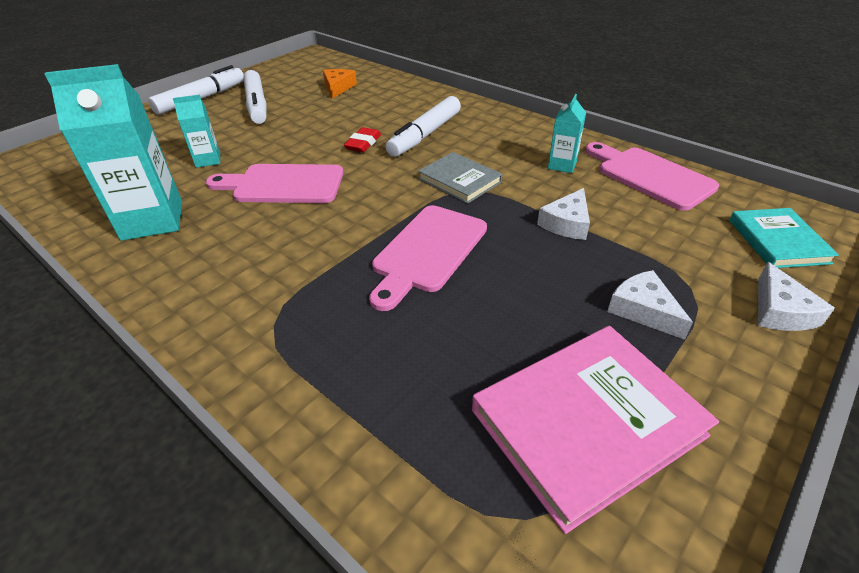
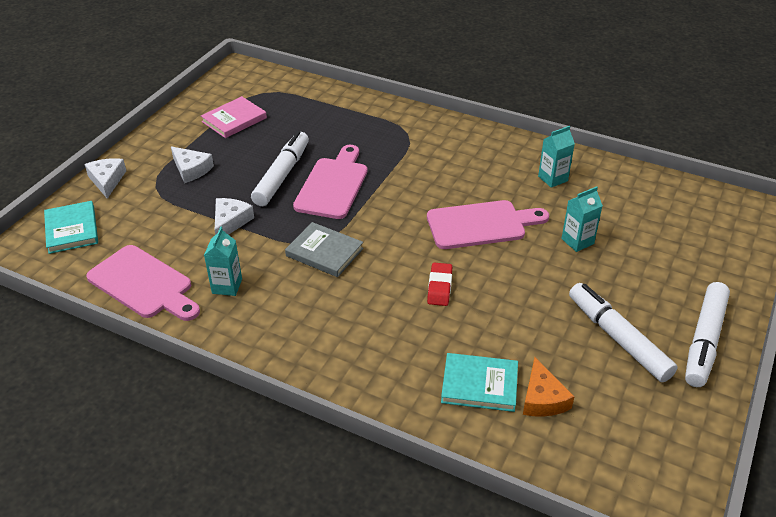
camera: 165 degrees right, 0 degrees up
(152, 220) = (553, 179): turquoise carton -> turquoise carton, size x0.51
(373, 96) = (479, 384): none -> turquoise book
(425, 135) = (378, 311): white marker -> white marker (282, 175)
(587, 422) = (234, 120): pink book -> pink book, size x0.60

